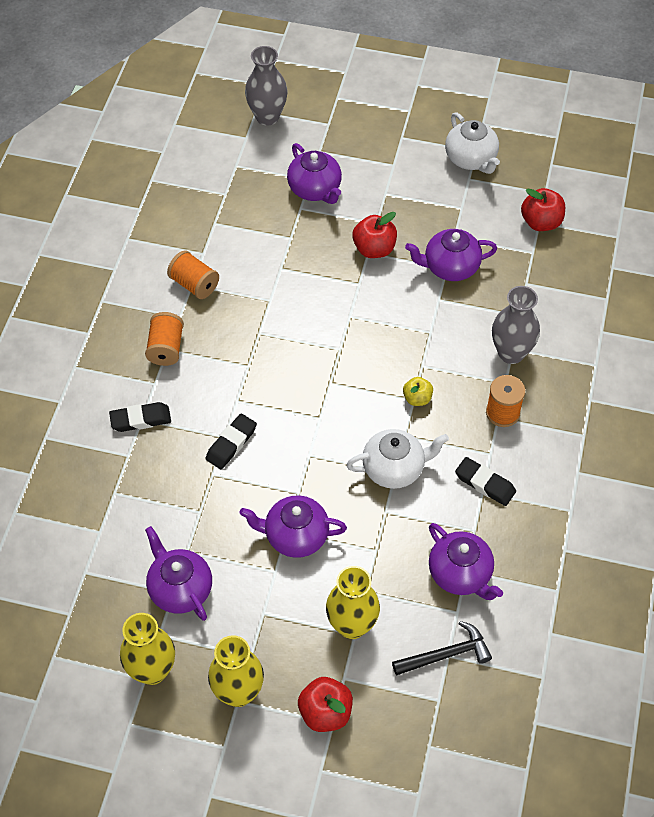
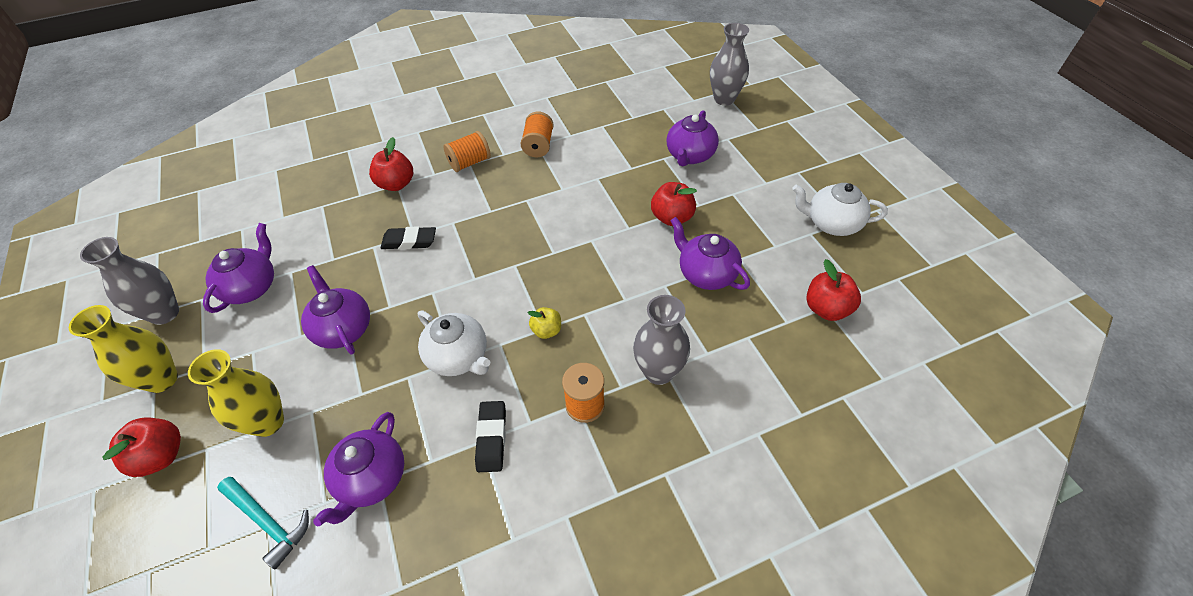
camera: 55 degrees right, 5 degrees down
(140, 419) = (396, 184): black eraser -> red apple
(152, 670) = (164, 313): yellow vase -> grey vase
(446, 654) = (268, 522): black hammer -> turquoise hammer
(471, 159) = (831, 223): white teapot -> white teapot turned 75 degrees clockwise

